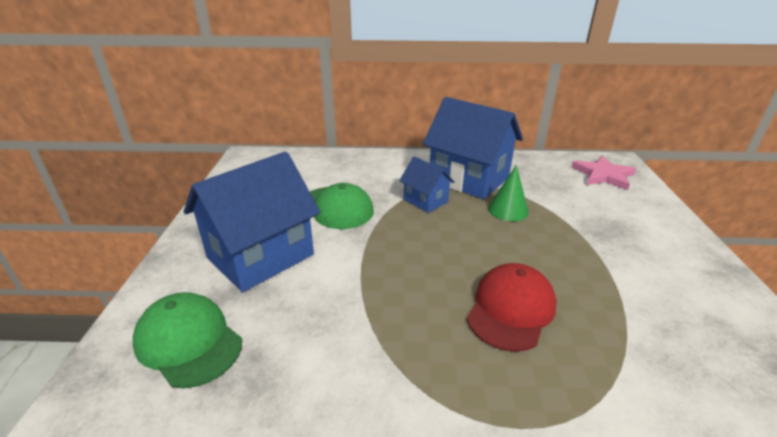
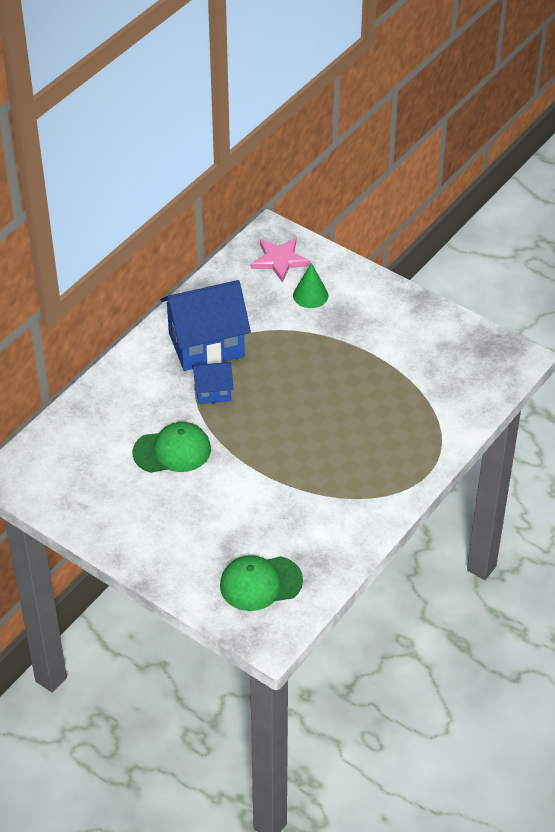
camera: 55 degrees left, 15 degrees up
(260, 256) = (199, 521): blue house -> none
(508, 210) = (270, 353): green cone -> green cone (310, 295)
(511, 309) = (361, 423): red cap -> none

